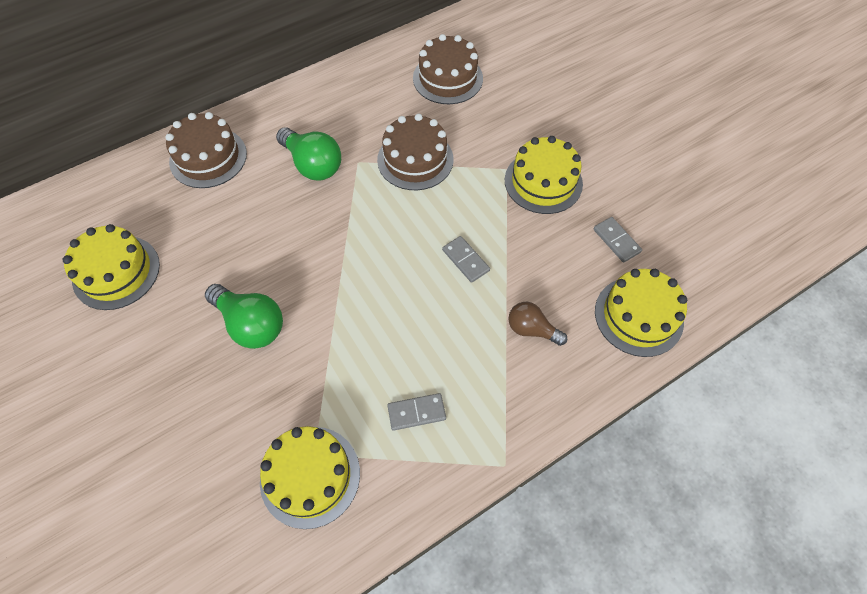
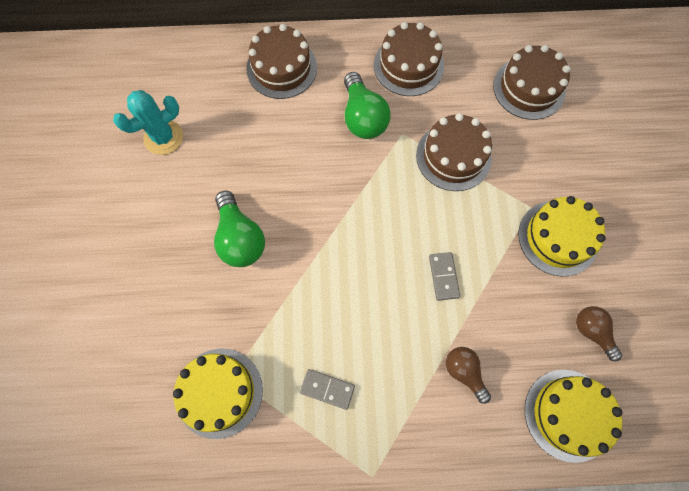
camera: 30 degrees right, 10 degrees up
(116, 272) = (163, 137): yellow cake -> turquoise cactus
(330, 105) = (408, 65): none -> brown cake
(616, 241) = (592, 332): grey domino -> brown light bulb

